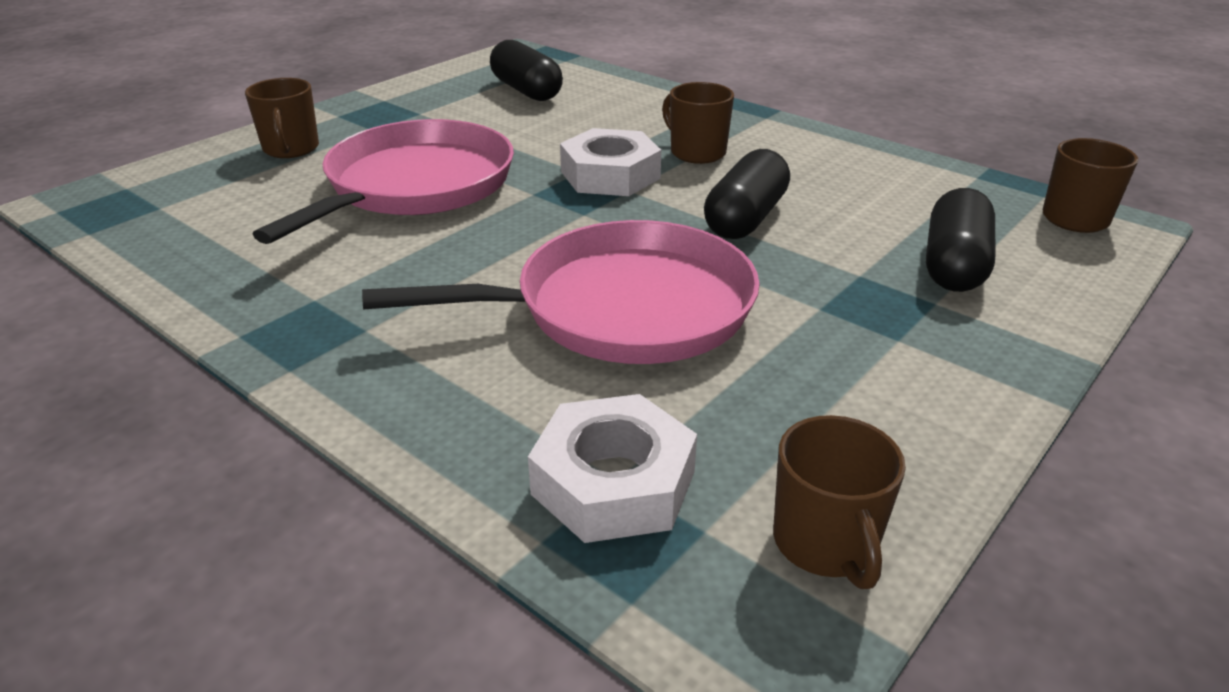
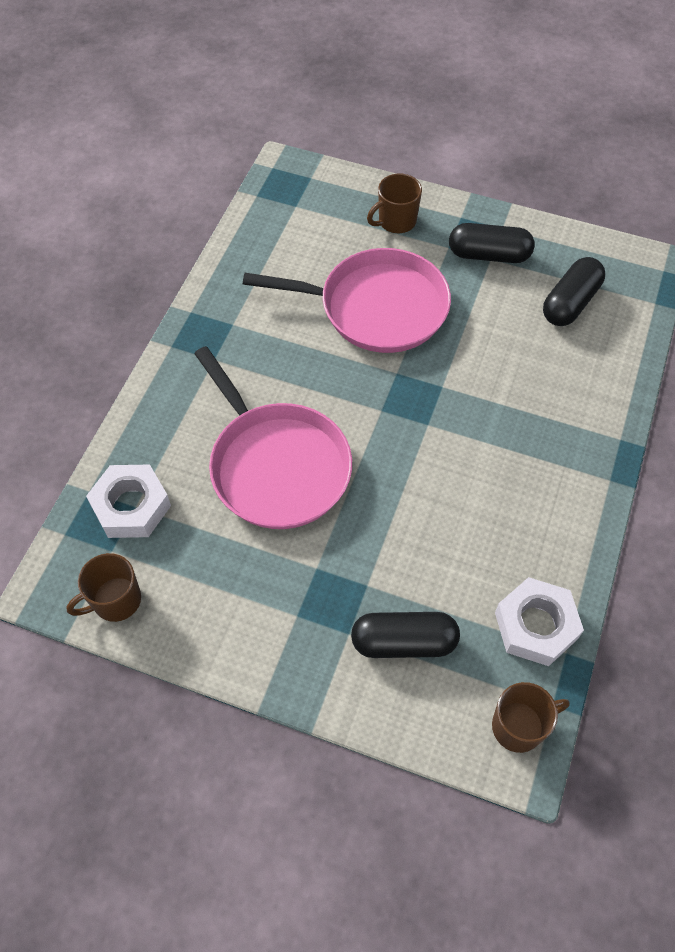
camera: 70 degrees right, 25 degrees up
(610, 175) = (444, 406): white nut -> white nut (536, 625)
(696, 152) = (510, 448): brown mug -> none
(745, 218) = (416, 503): black capsule -> black capsule (489, 255)

